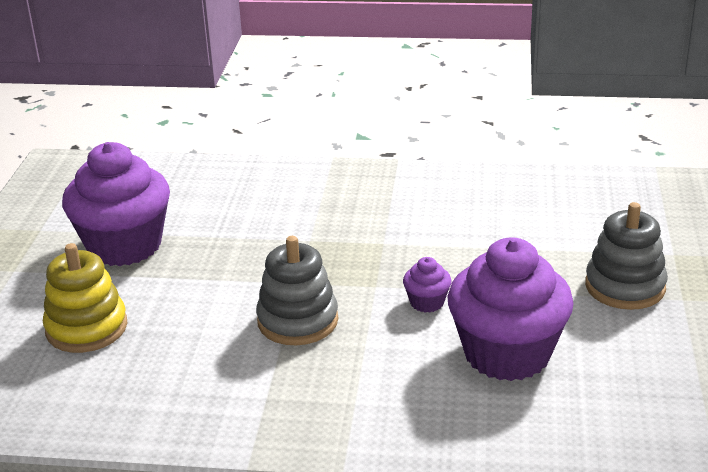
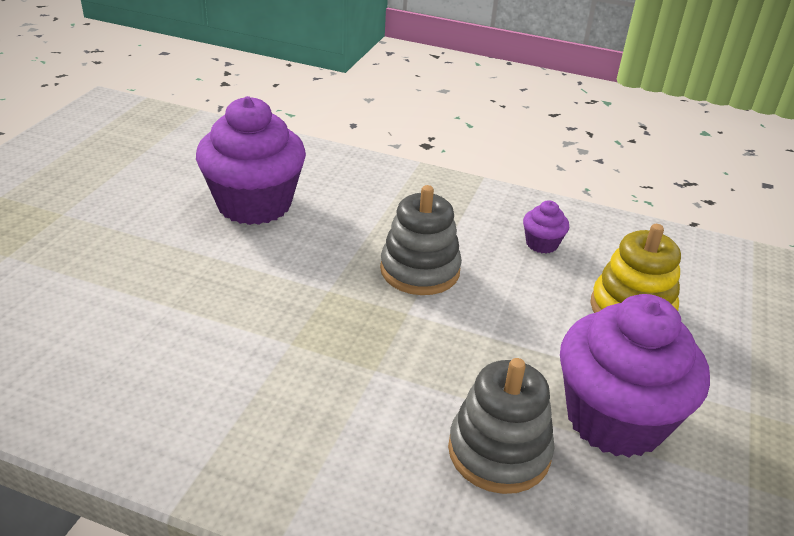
camera: 170 degrees left, 5 degrees up
(427, 302) = (289, 261): purple cupcake -> purple cupcake (541, 244)
(625, 287) = (96, 234): grey stacking toy -> grey stacking toy (499, 451)

